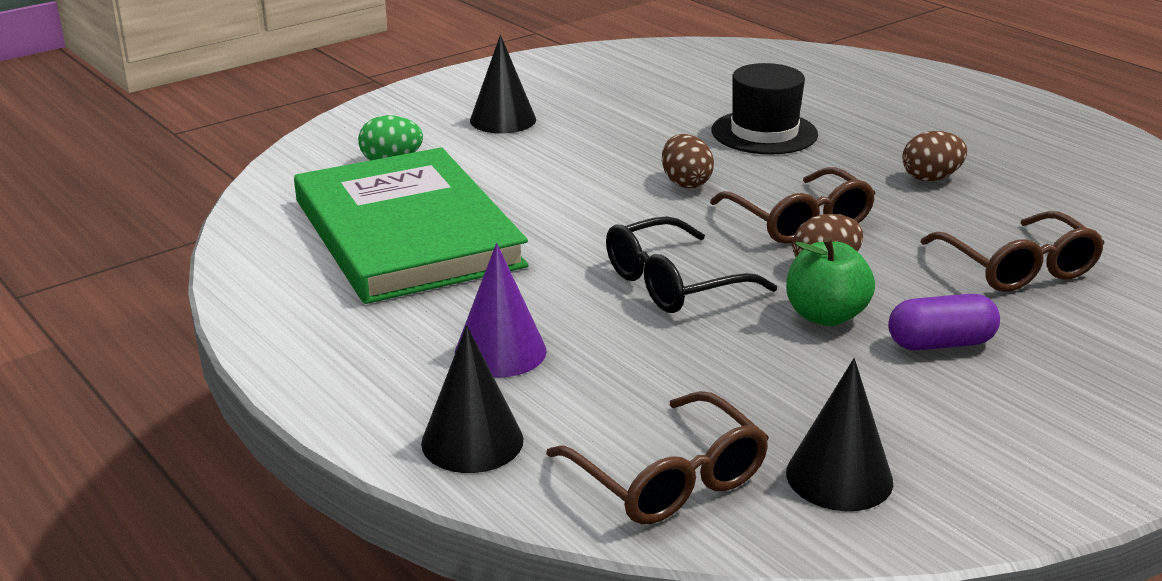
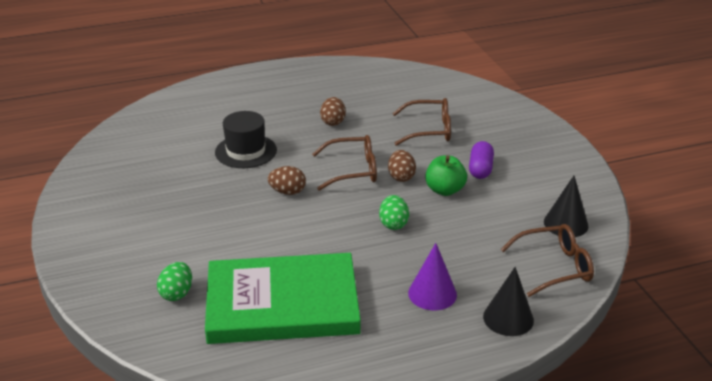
camera: 70 degrees left, 5 degrees up
(503, 120) = (150, 236): black cone -> none
(673, 283) = (393, 224): black glasses -> green egg

